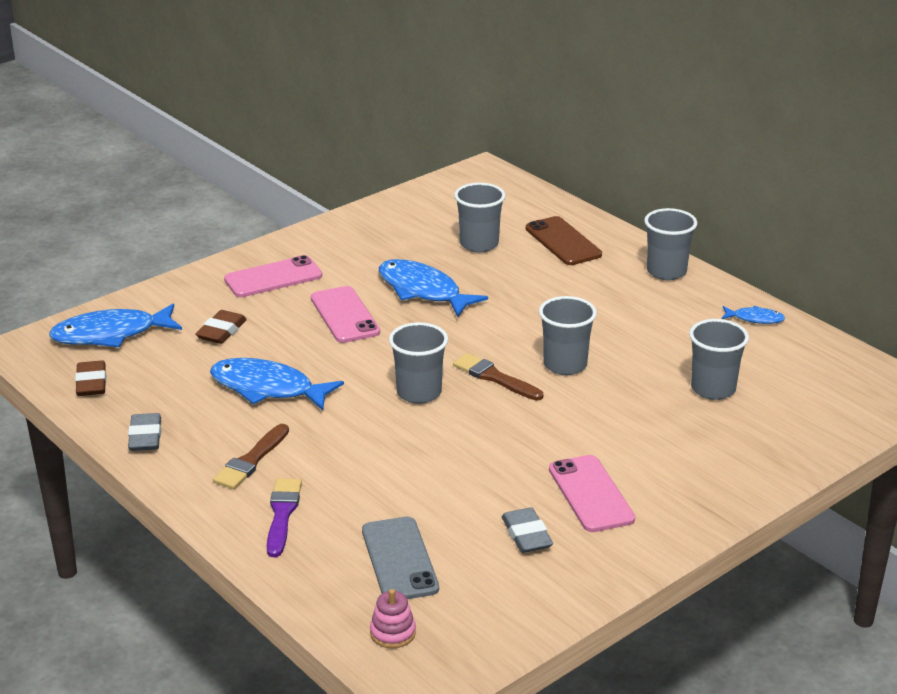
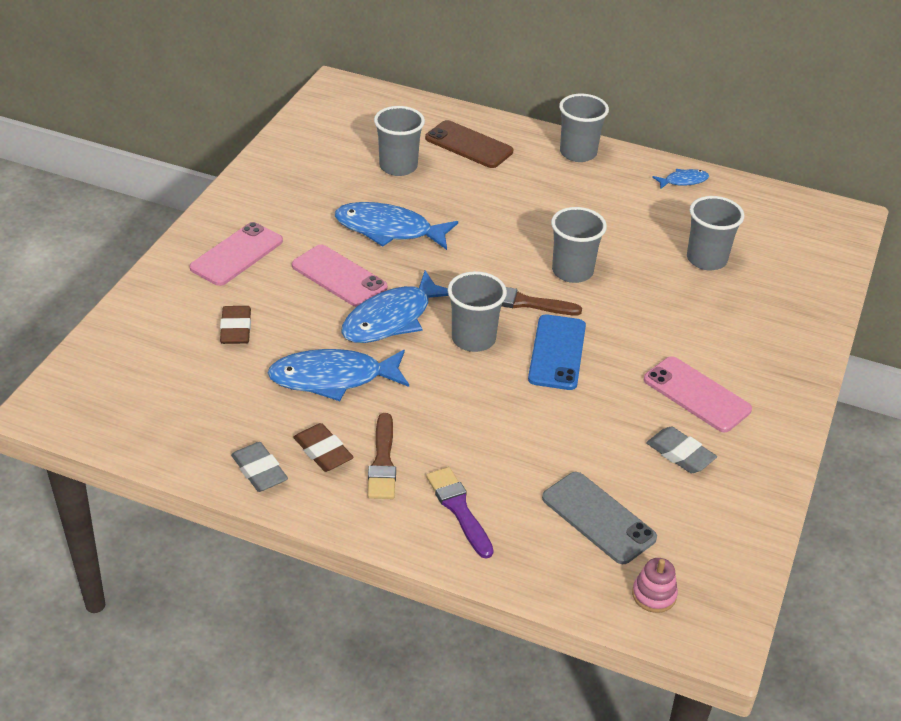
camera: 30 degrees left, 10 degrees up
(91, 383) = (153, 428): brown eraser -> brown eraser (323, 451)
(111, 334) = (125, 366): blue fish -> blue fish (392, 319)
(487, 424) = (557, 352): none -> blue phone

